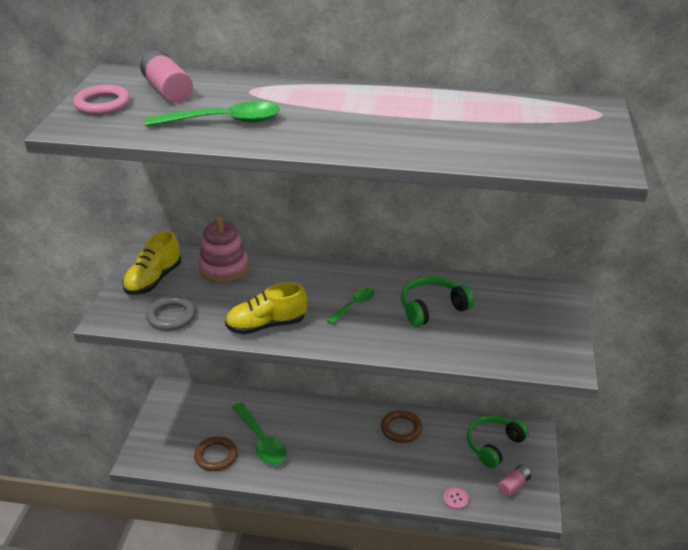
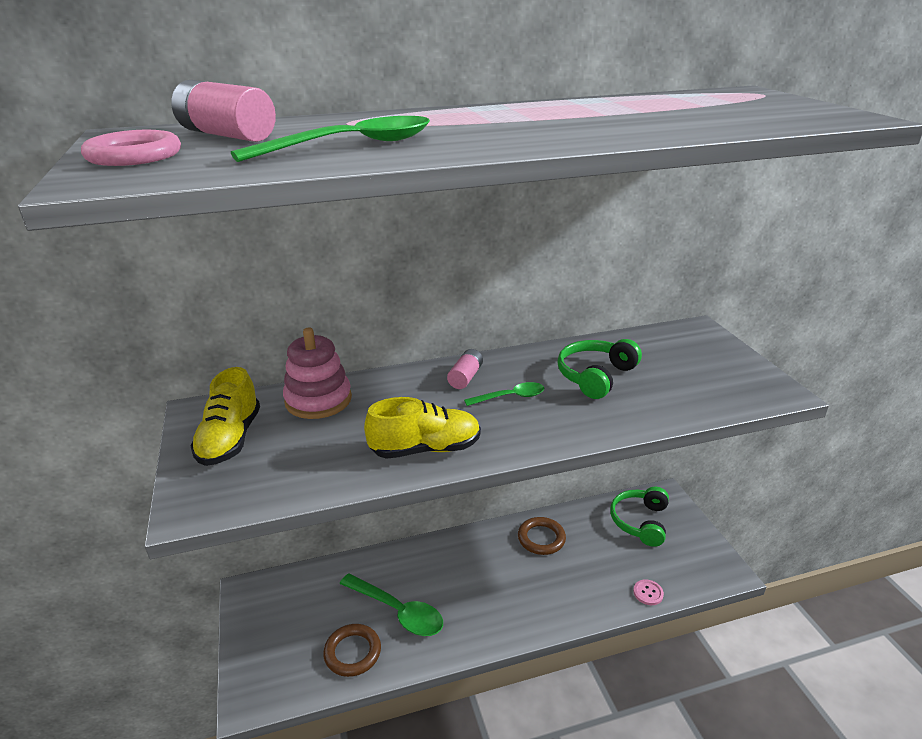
camera: 25 degrees left, 5 degrees down
(171, 316) = (288, 476): grey ring -> none
(266, 325) = (425, 449): yellow shoe -> yellow shoe turned 150 degrees counterclockwise
(354, 305) = (510, 397): green spoon -> green spoon turned 60 degrees clockwise
(513, 485) = (689, 556): pink battery -> pink battery (465, 377)

